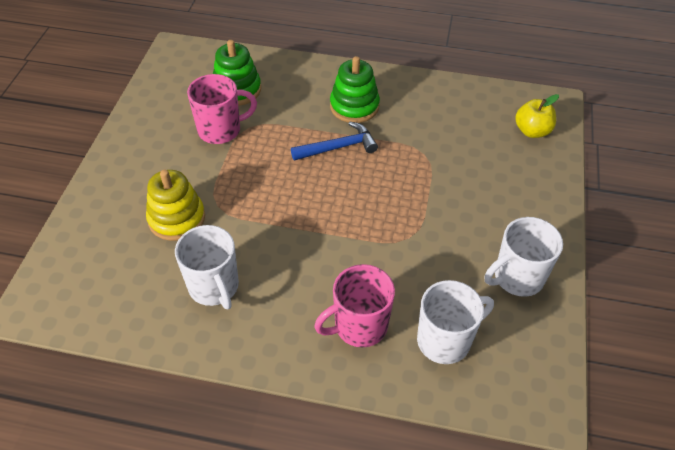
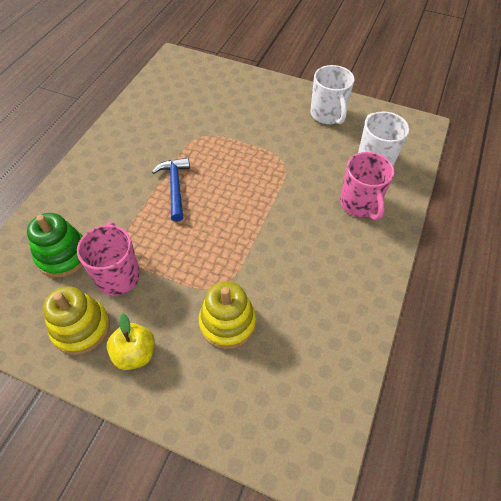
camera: 80 degrees left, 5 degrees up
(164, 120) = (81, 328): none -> yellow stacking toy
(214, 287) = (313, 296): white mug -> none
(354, 106) = (128, 168): green stacking toy -> none
(532, 131) = (198, 75): yellow apple -> yellow apple (135, 353)

